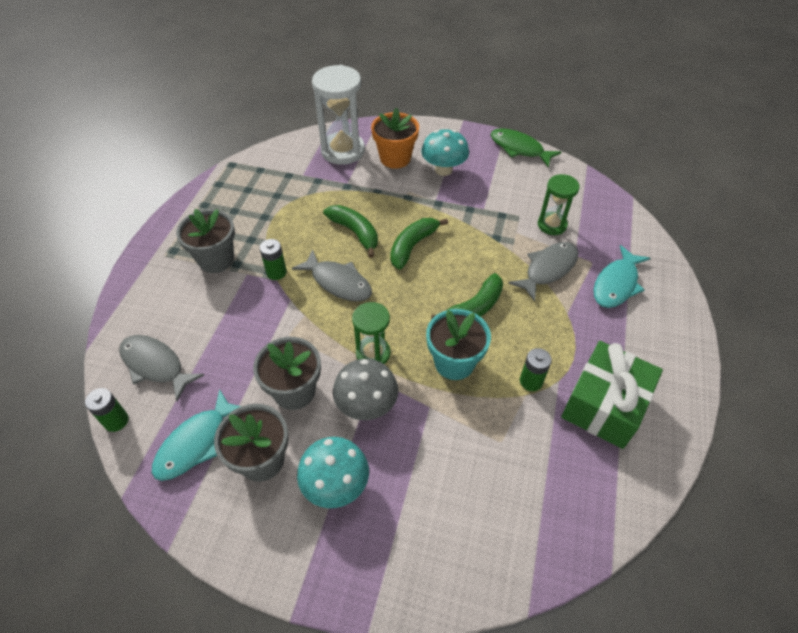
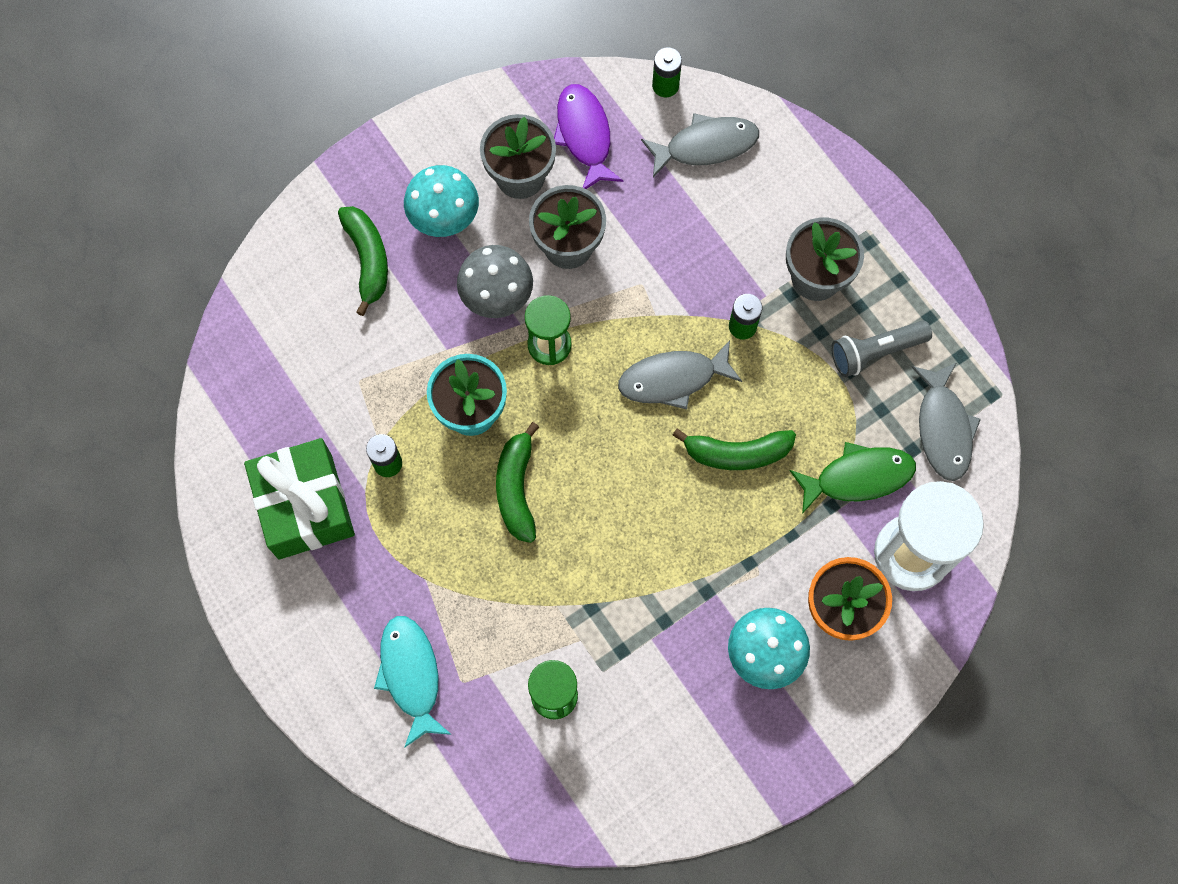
camera: 130 degrees right, 20 degrees up
(196, 443) = (584, 135): turquoise fish -> purple fish
(244, 213) = (875, 352): none -> grey flashlight
(412, 246) = (660, 500): green banana -> green banana (368, 259)
(519, 149) = (723, 800): green fish -> green fish (857, 477)
(548, 269) = (496, 619): grey fish -> grey fish (943, 428)

